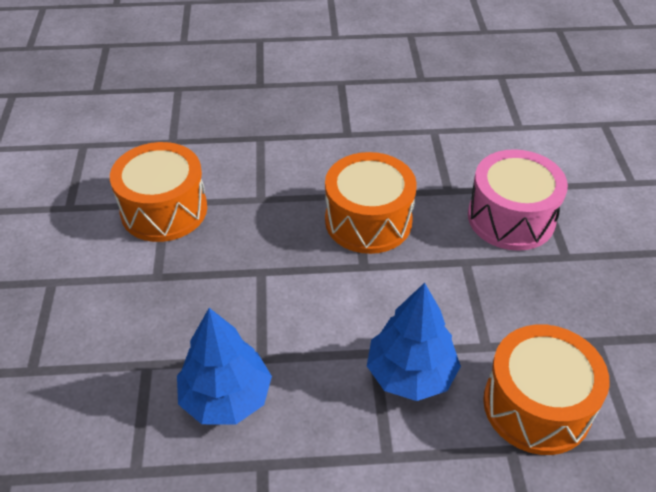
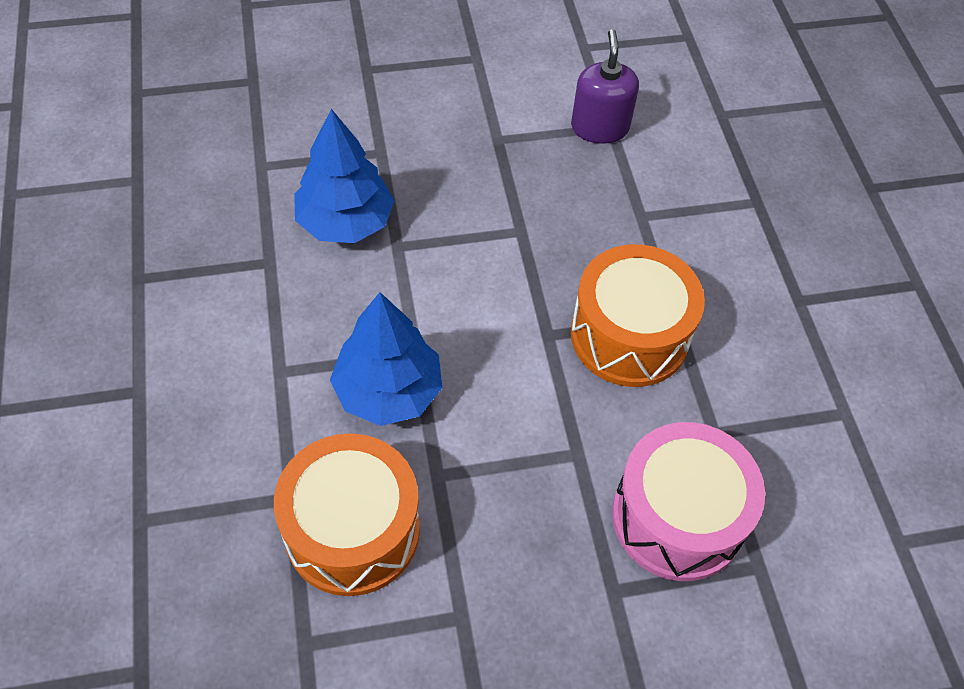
camera: 80 degrees right, 10 degrees up
(164, 210) = (599, 127): orange drum -> purple soap dispenser

